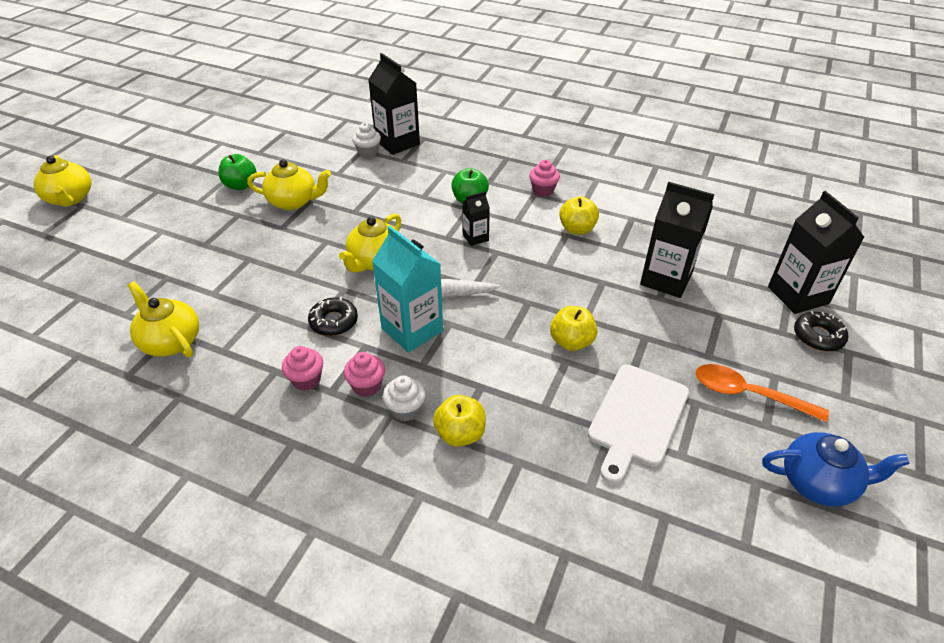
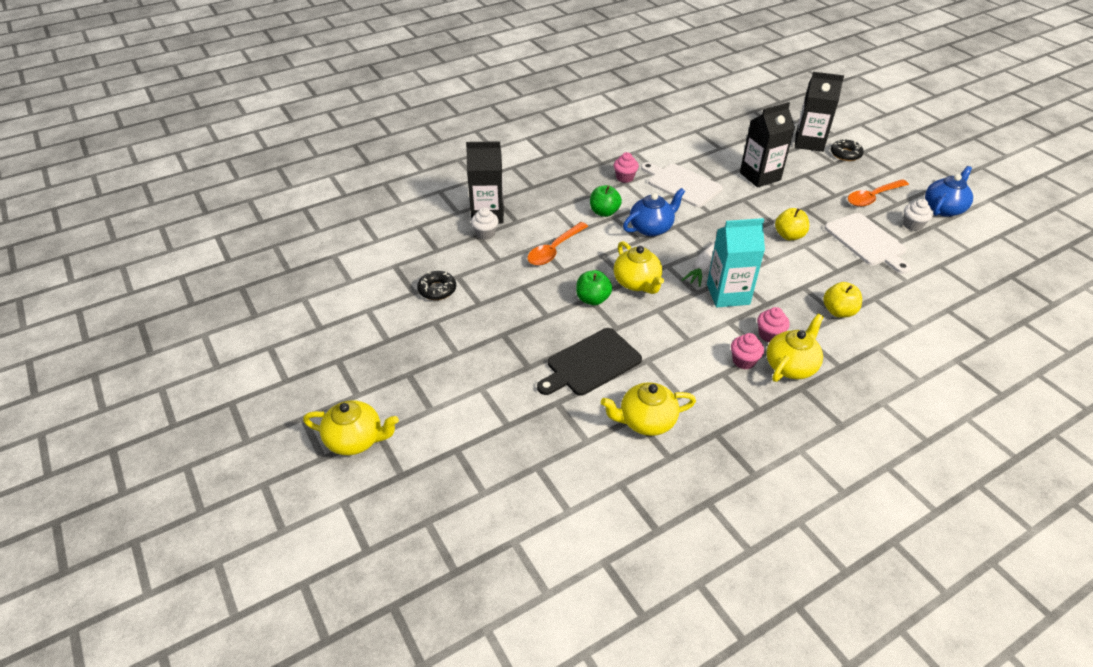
camera: 55 degrees left, 0 degrees up
(232, 277) = (590, 363): none -> black cutting board
(240, 185) = (457, 319): green apple -> green apple (592, 299)
(293, 202) = (516, 297): yellow teapot -> yellow teapot (791, 366)
(334, 321) = (690, 327): black donut -> black donut (437, 290)
(381, 195) = (554, 250): none -> orange spoon
(405, 410) = (803, 326): white cupcake -> white cupcake (912, 225)
(475, 237) = (651, 228): black carton -> blue teapot
(577, 229) = (681, 184): yellow apple -> white cutting board

